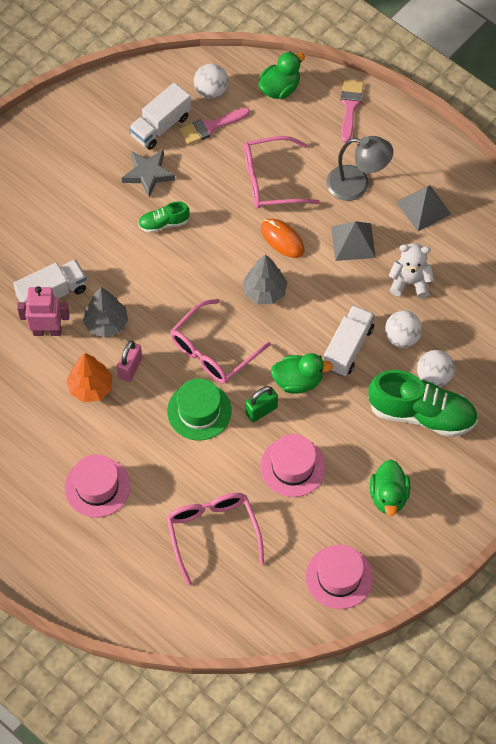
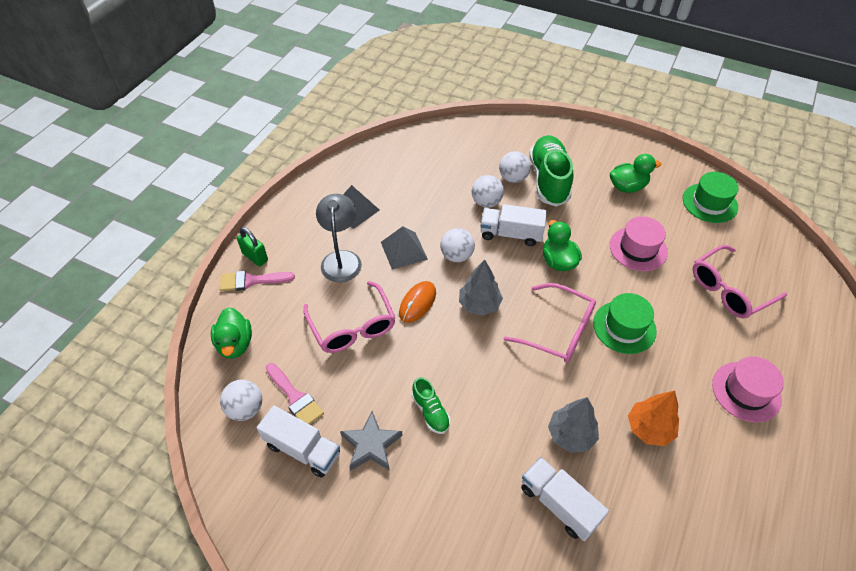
camera: 105 degrees left, 10 degrees down
(47, 331) = (606, 495): pink robot -> none
(130, 368) = (609, 397): pink padlock -> none
(261, 410) = (599, 281): green padlock -> green padlock (255, 257)
(280, 88) = (235, 344): green duck -> green duck turned 135 degrees counterclockwise
(332, 288) = (456, 256): none -> white ball
(339, 577) = (709, 203): pink hat -> green hat
(410, 282) = (432, 206): white teddy bear -> none

